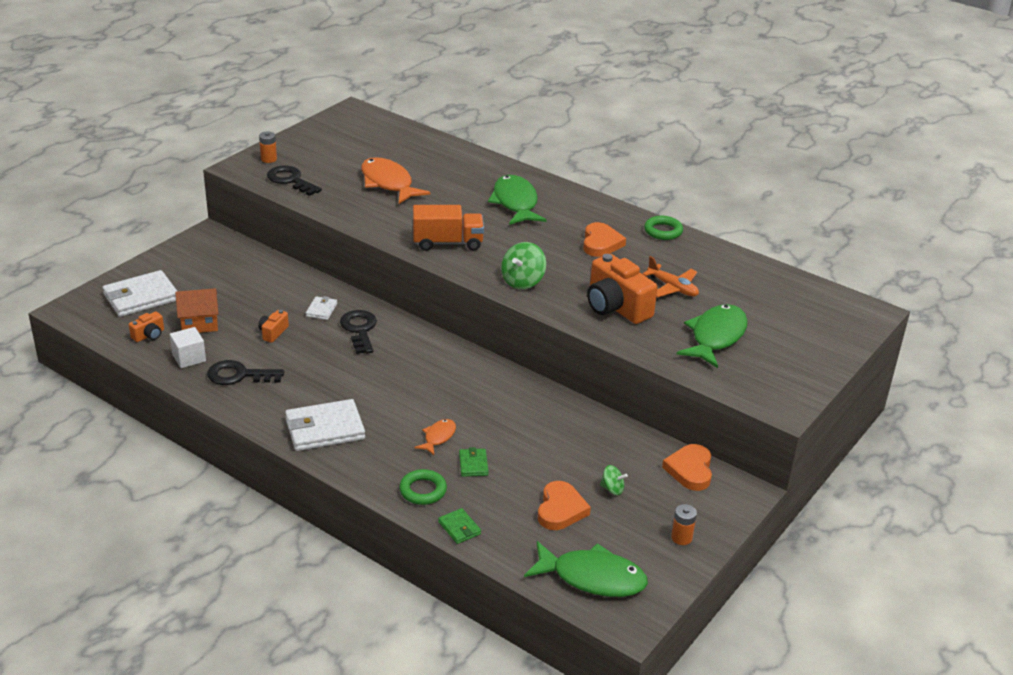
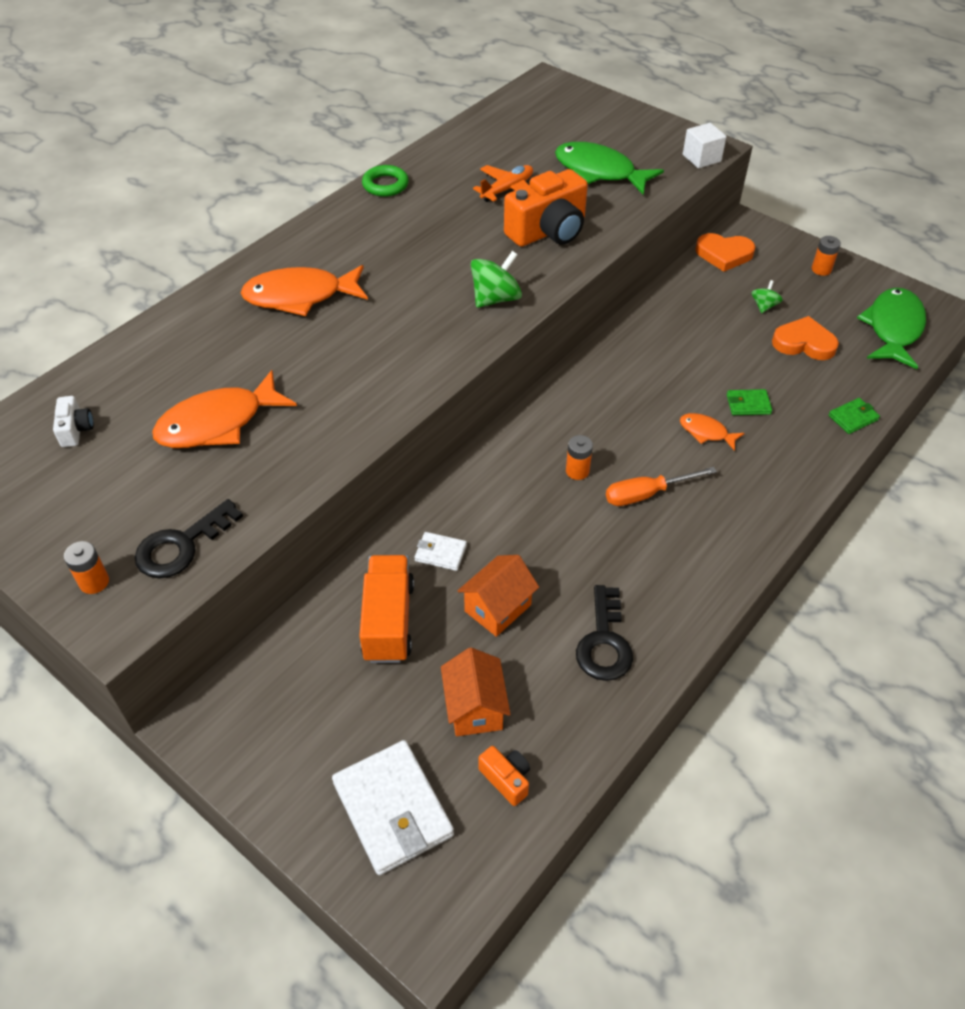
camera: 85 degrees left, 15 degrees up
(189, 358) = (566, 712): white cube -> white cube (701, 158)
(273, 332) = (497, 608): orange camera -> orange house
(325, 429) = (708, 538): white wallet -> none
(359, 330) = (490, 509): black key -> none
(370, 401) = (646, 494): none -> orange screwdriver
(384, 142) = (76, 430): none -> white camera
(395, 369) = (577, 471): none -> orange battery
(423, 490) = (801, 446): green ring -> none
(447, 243) = (400, 362): orange truck -> orange truck (388, 621)
(515, 203) = (300, 296): green fish -> orange fish
(522, 281) = (495, 298): green spinning top -> green spinning top turned 75 degrees counterclockwise
(601, 243) = (409, 232): orange heart -> none

